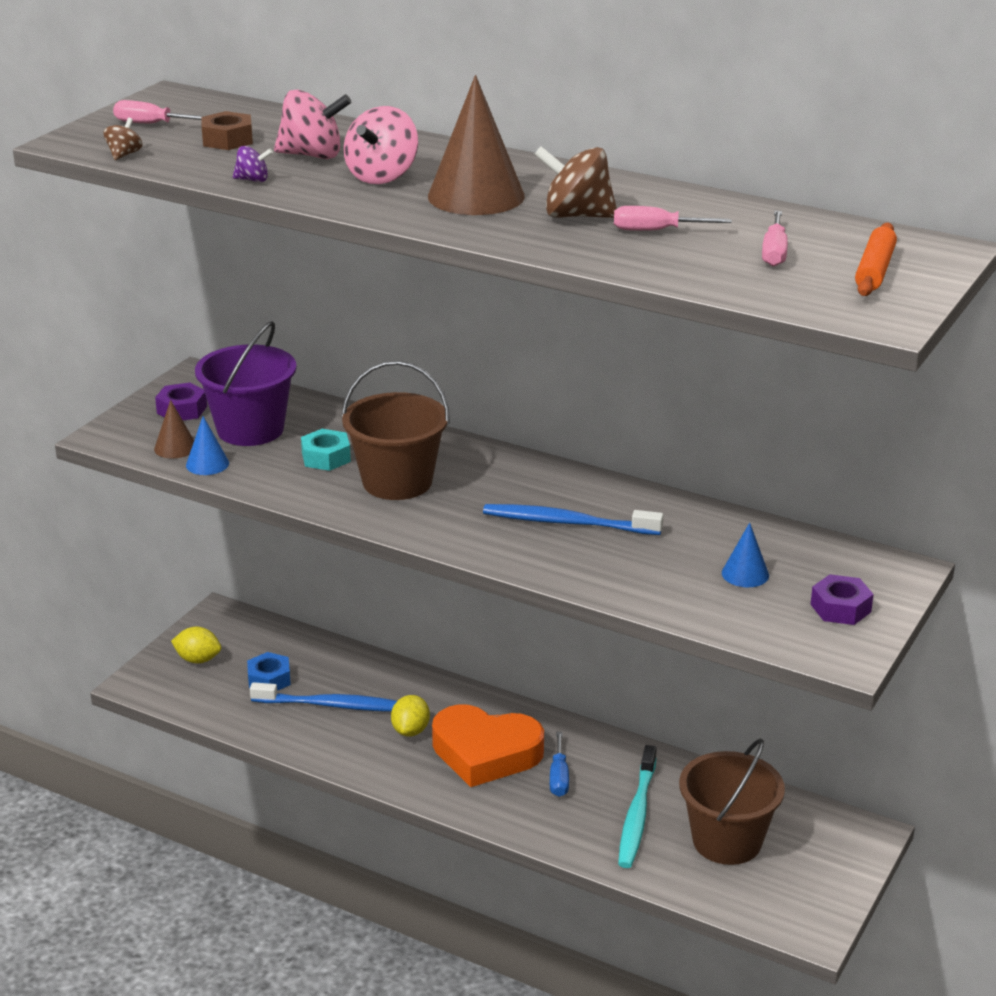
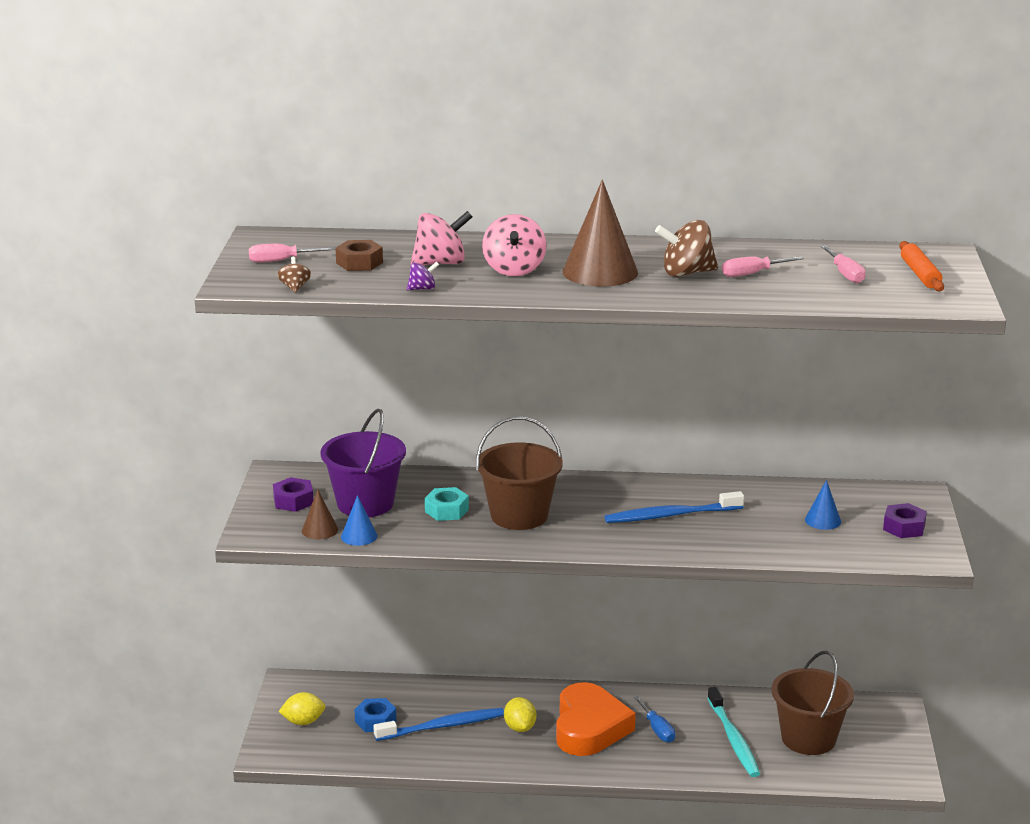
camera: 25 degrees left, 5 degrees down
(485, 753) = (589, 727): orange heart -> orange heart turned 75 degrees counterclockwise

